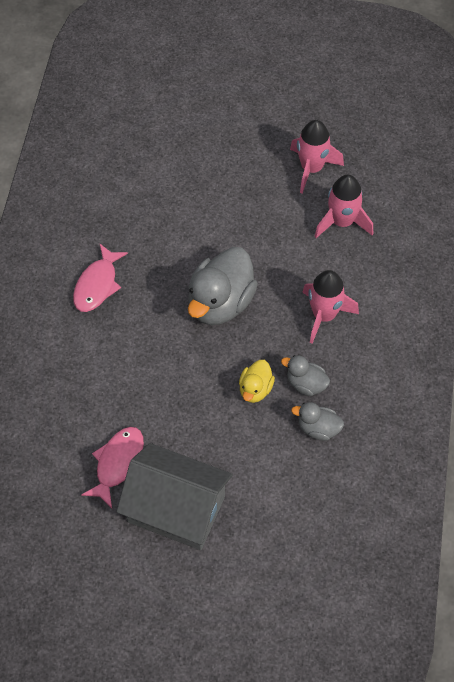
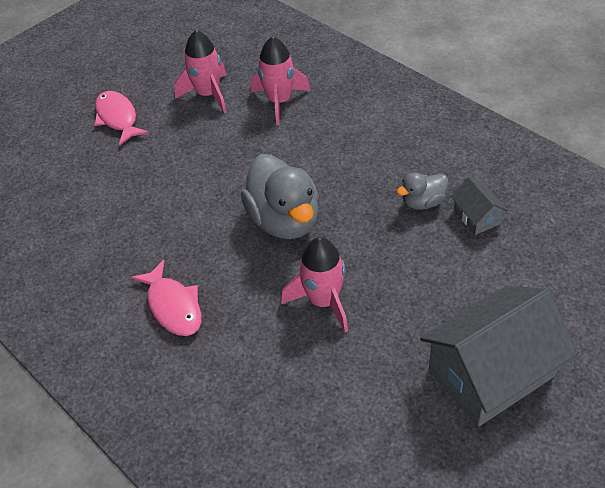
camera: 50 degrees left, 10 degrees down
(117, 463) = (399, 398): pink fish -> pink fish (118, 118)
(255, 389) = (400, 241): yellow duck -> none
(318, 429) = (477, 216): grey duck -> grey house
(324, 315) = (362, 156): pink rocket -> pink rocket (323, 301)

